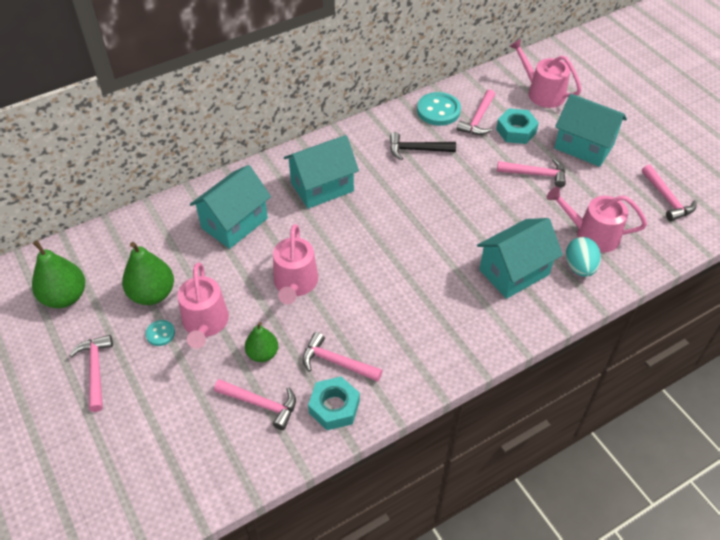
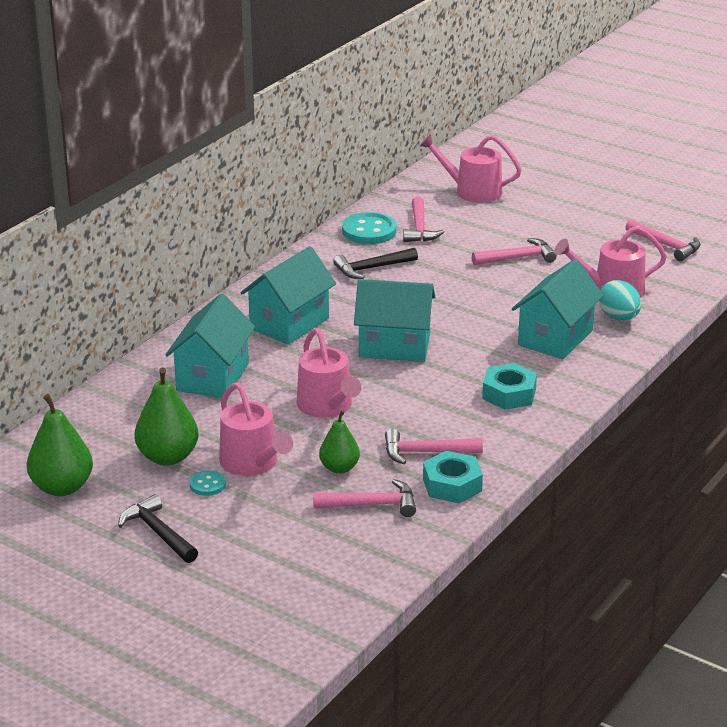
camera: 25 degrees left, 20 degrees down
(95, 370) = (158, 533): pink hammer -> black hammer
(516, 131) = (469, 228): turquoise nut -> turquoise nut (509, 394)
(584, 146) = (551, 224): turquoise house -> turquoise house (394, 346)

